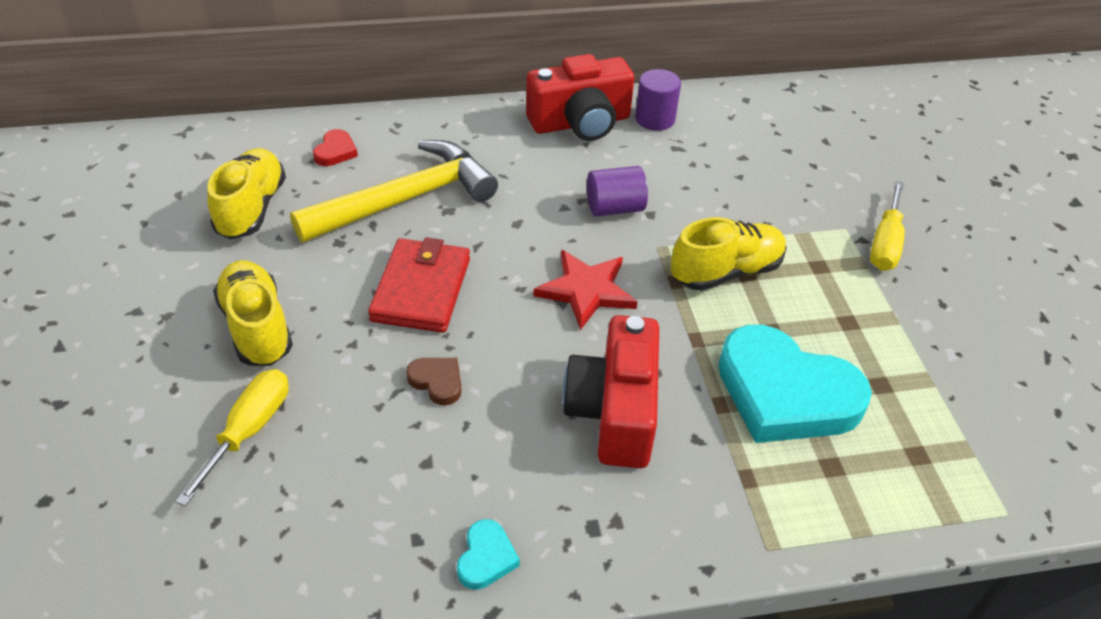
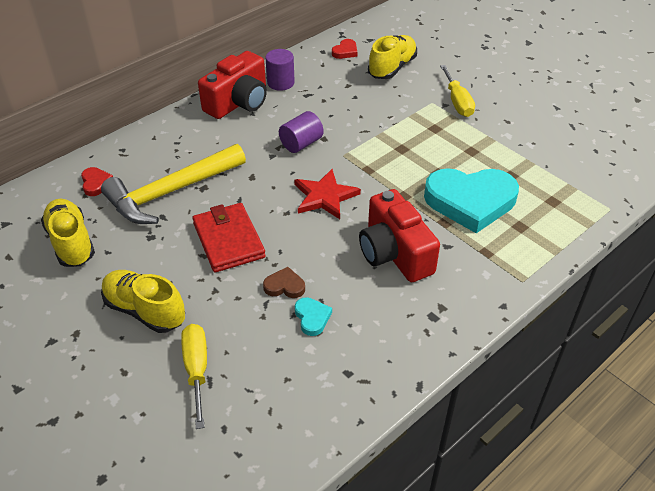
camera: 30 degrees left, 0 degrees up
(406, 199) = (170, 192): yellow hammer -> yellow hammer turned 150 degrees counterclockwise
(486, 558) = (392, 361): turquoise heart -> turquoise heart (312, 318)
(726, 272) = (390, 152): yellow shoe -> yellow shoe (392, 68)
(777, 111) = (345, 51): none -> red heart

